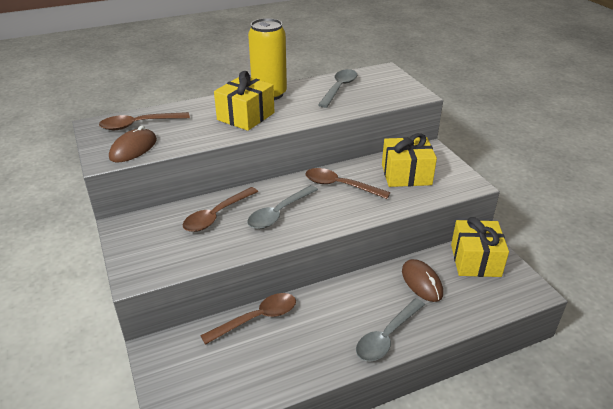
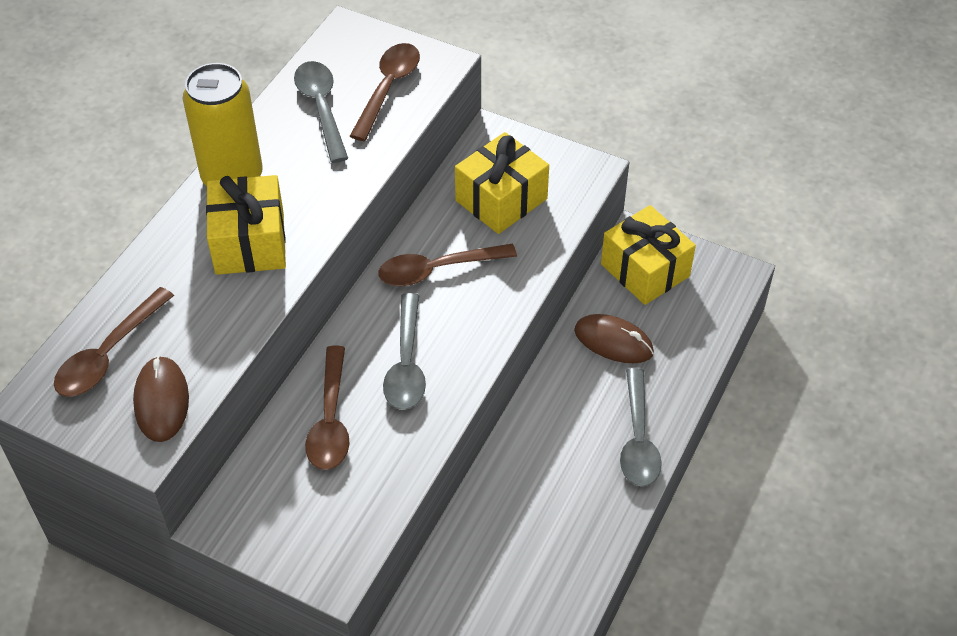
camera: 40 degrees left, 15 degrees up
(257, 318) = (478, 520): brown spoon -> brown spoon (388, 89)

